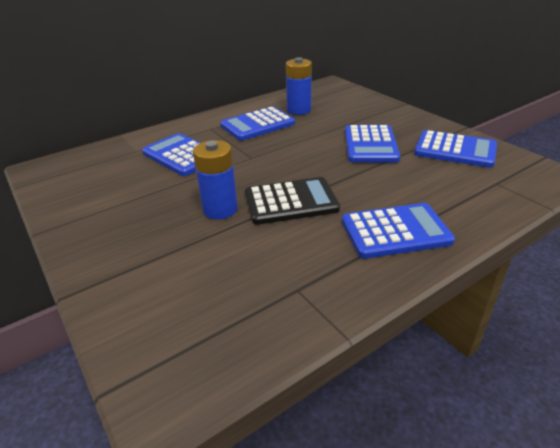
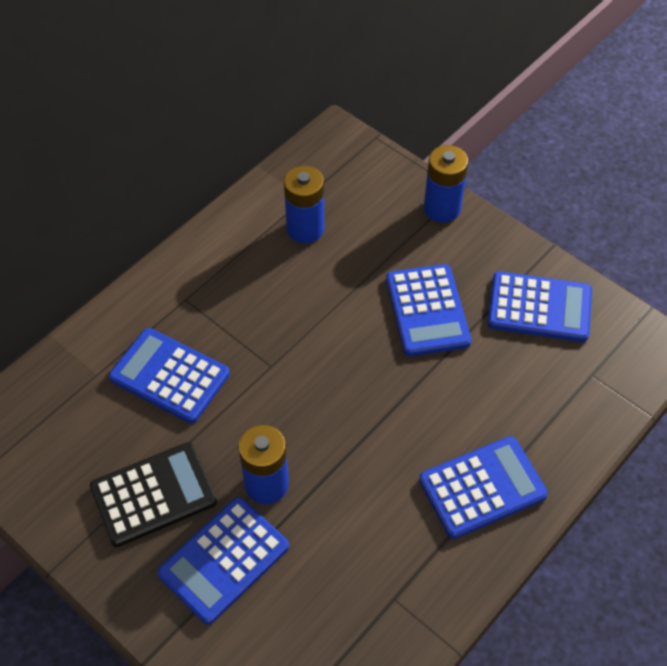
camera: 15 degrees left, 20 degrees up
(257, 125) = (254, 279): blue calculator -> blue calculator (224, 560)
(291, 202) = (350, 454): black calculator -> black calculator (153, 494)
(390, 109) = (442, 208): none -> blue battery

